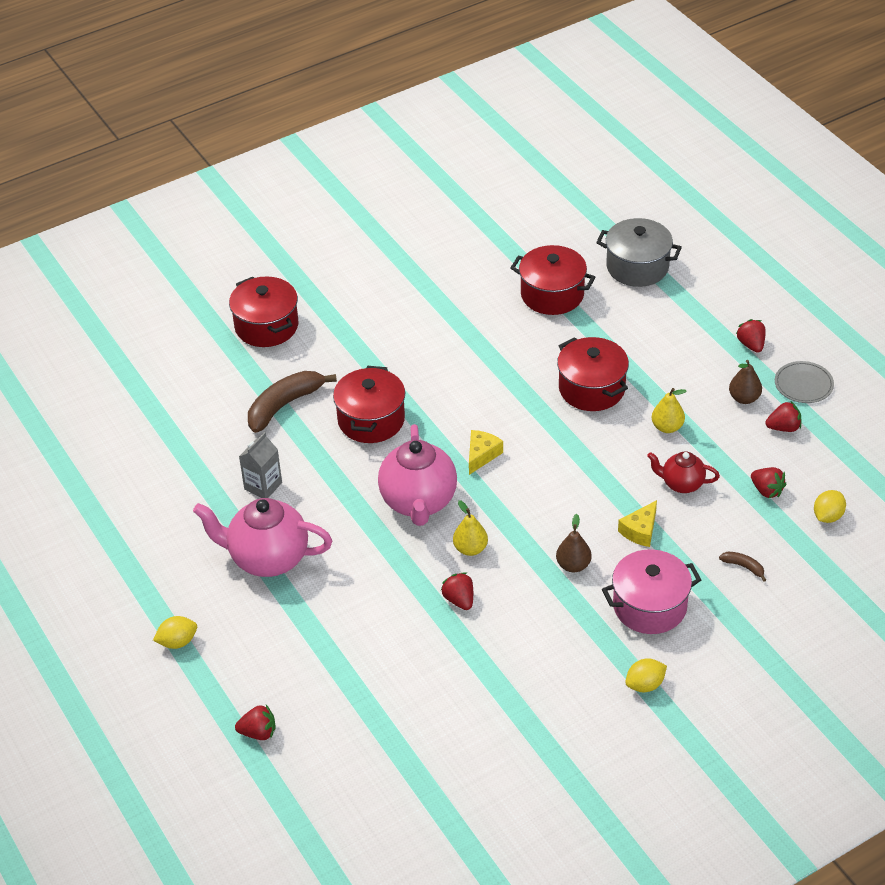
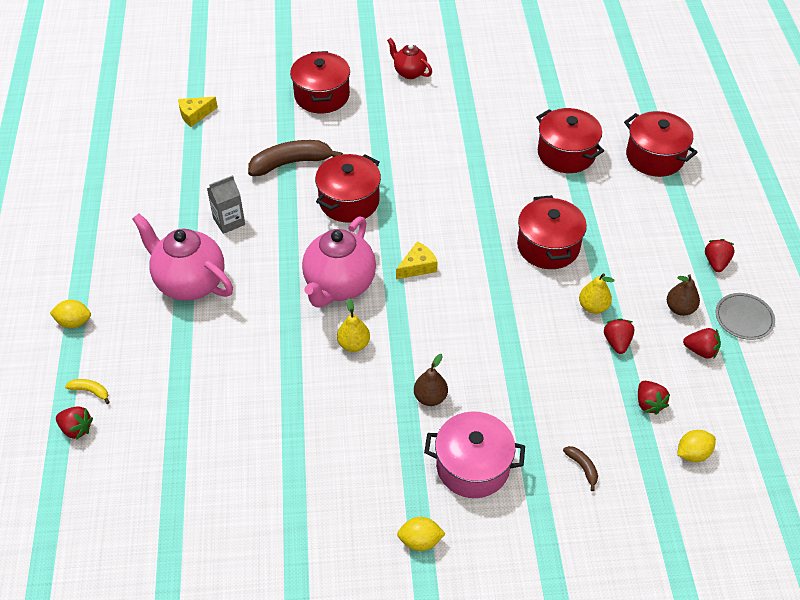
camera: 25 degrees right, 5 degrees up
(245, 695) = (90, 391): none -> yellow banana
(459, 600) = (314, 386): red strawberry -> red strawberry (617, 342)
(637, 267) = (655, 157): grey pot -> red pot
(640, 531) = (509, 391): yellow cheese -> yellow cheese (195, 115)
(681, 484) = (573, 364): red teapot -> red teapot (409, 72)

